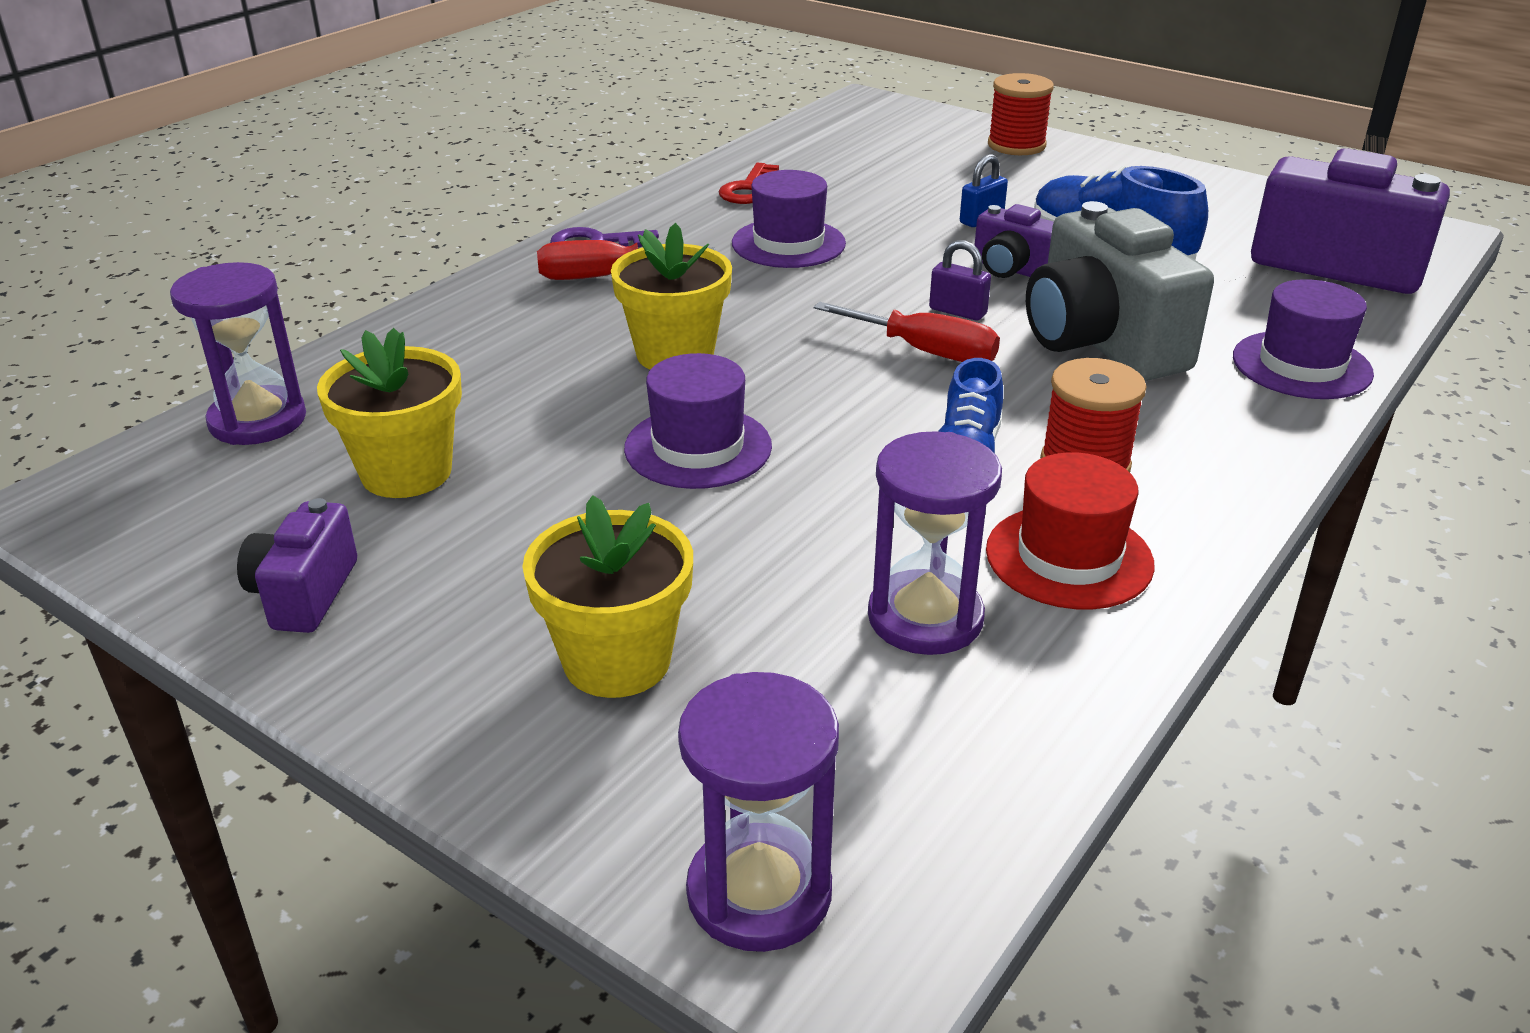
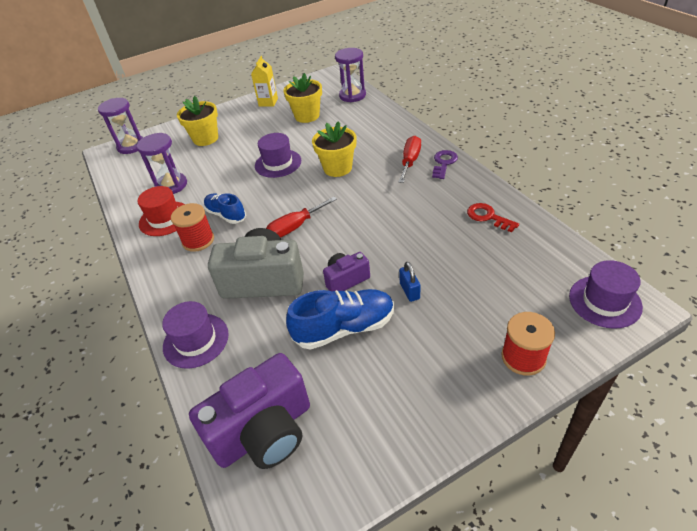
camera: 120 degrees right, 10 degrees up
(304, 594) = (268, 102): purple camera -> yellow carton
(788, 243) = (415, 215): purple hat -> purple hat (605, 301)
(957, 311) = (319, 247): purple padlock -> none

